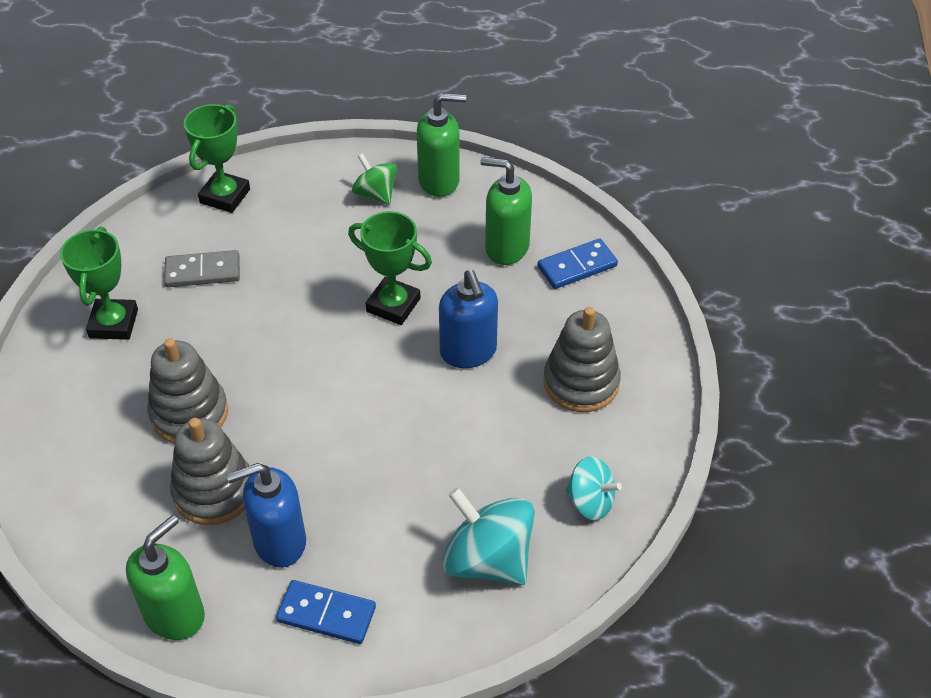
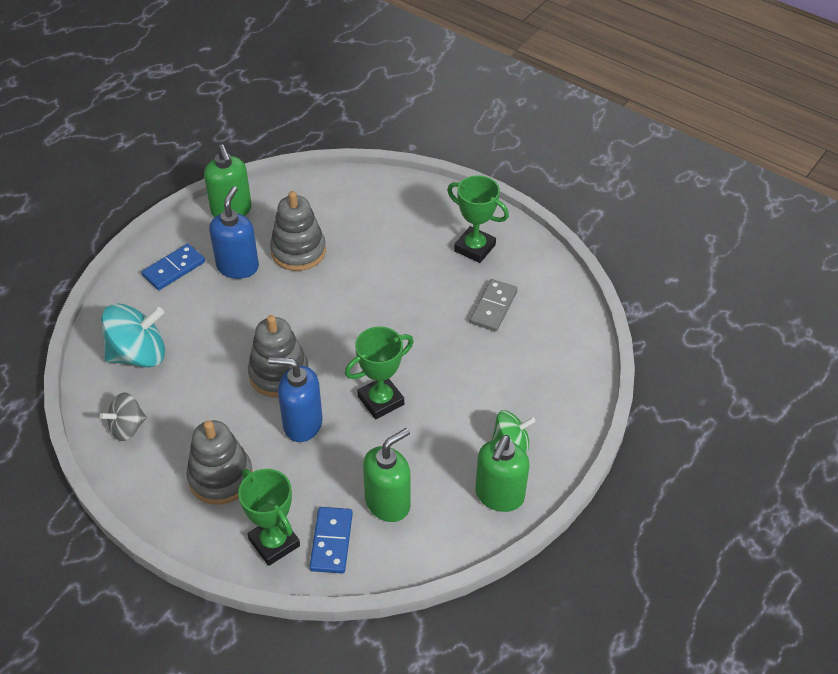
camera: 120 degrees right, 0 degrees up
(189, 413) = (367, 259): grey stacking toy -> grey stacking toy (279, 374)
(225, 196) = (570, 347): green trophy -> green trophy (274, 542)
(590, 502) = (127, 427): turquoise spinning top -> grey spinning top

